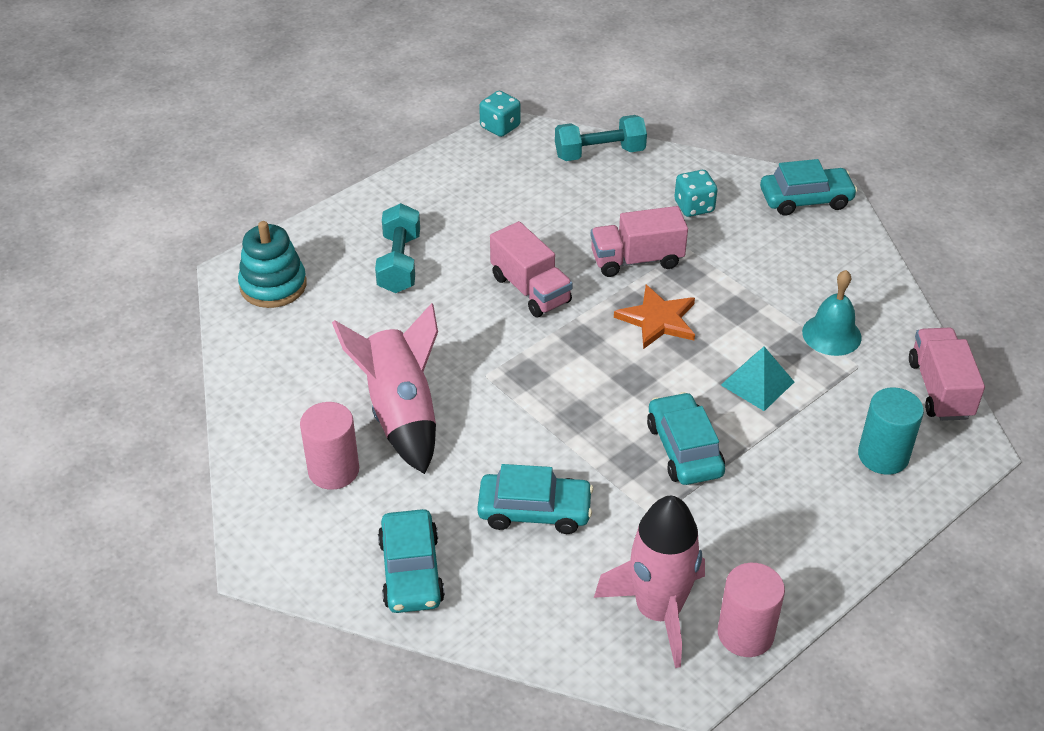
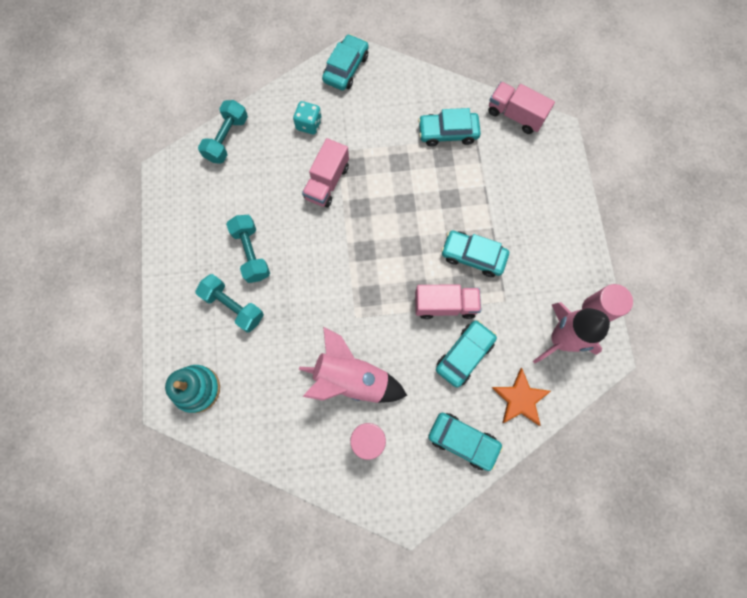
camera: 55 degrees left, 30 degrees up
(479, 244) = (251, 253): none -> turquoise dumbbell
(500, 127) = (159, 174): turquoise dice -> none
(530, 289) = (308, 251): pink truck -> pink truck (445, 305)
(658, 320) = (378, 204): orange star -> orange star (520, 398)
(757, 383) = (455, 191): turquoise pyramid -> none
(831, 334) = (448, 133): turquoise bell -> turquoise car
(883, 456) = (537, 172): turquoise cylinder -> none

